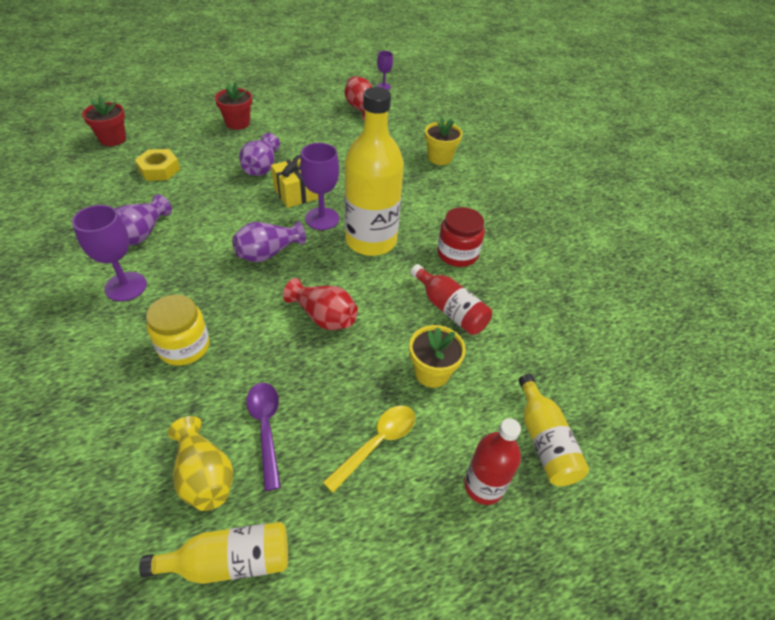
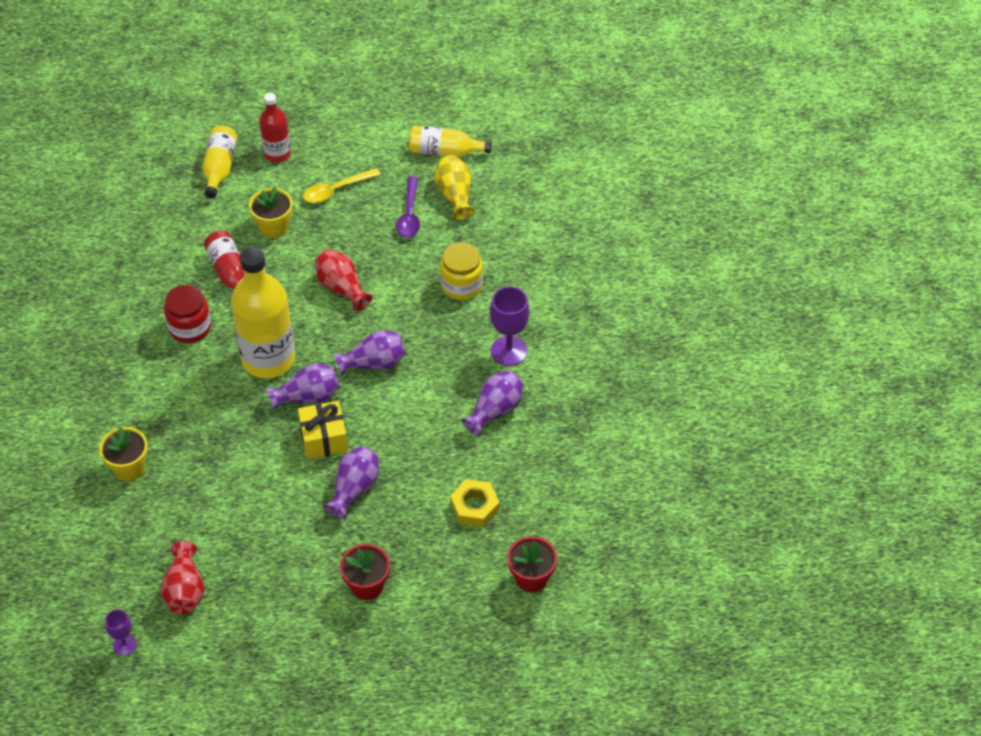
camera: 160 degrees left, 5 degrees up
(322, 219) = (308, 396): purple goblet -> purple vase

